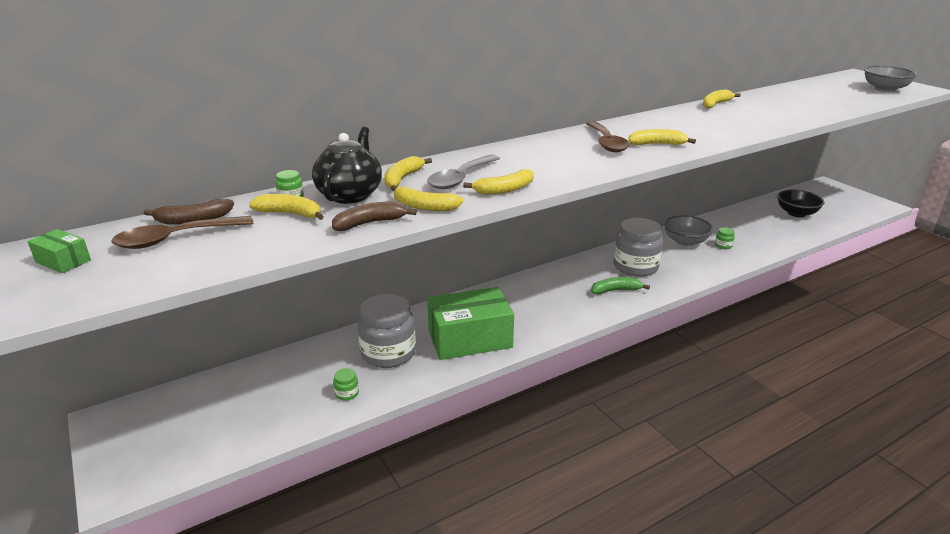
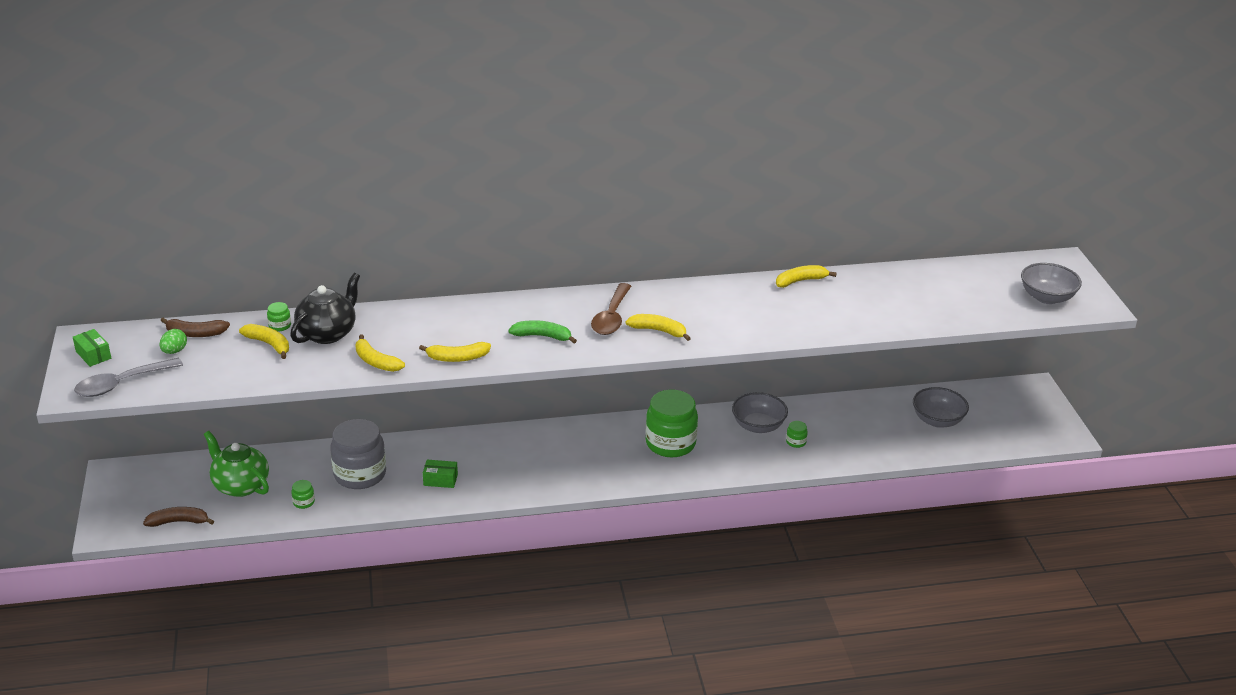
camera: 20 degrees right, 5 degrees up
(175, 239) = (174, 351): brown spoon -> green egg
(266, 394) = (240, 485): none -> green teapot
(370, 223) = (321, 370): brown banana -> brown banana (179, 522)
(402, 178) = (384, 323): yellow banana -> none
(460, 178) = (432, 335): grey spoon -> grey spoon (121, 384)
(470, 339) = (440, 480): green box -> green box, size x0.42
(615, 290) = (623, 465): green banana -> green banana (542, 336)
(635, 266) = (670, 443): grey jar -> green jar
(796, 213) = (937, 420): black bowl -> grey bowl

